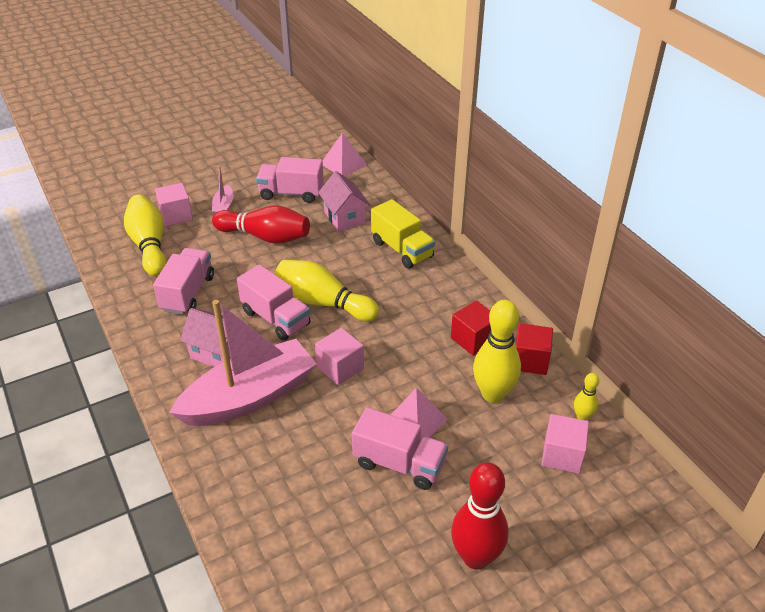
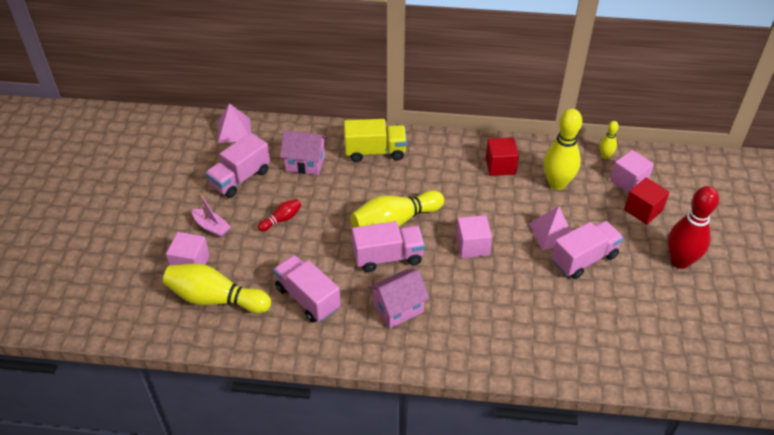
camera: 55 degrees left, 5 degrees up
(249, 397) = (462, 310): pink boat -> none
(265, 237) = (281, 219): red bowling pin -> red bowling pin, size x0.49
(530, 360) = (541, 151): red cube -> red cube (643, 210)

